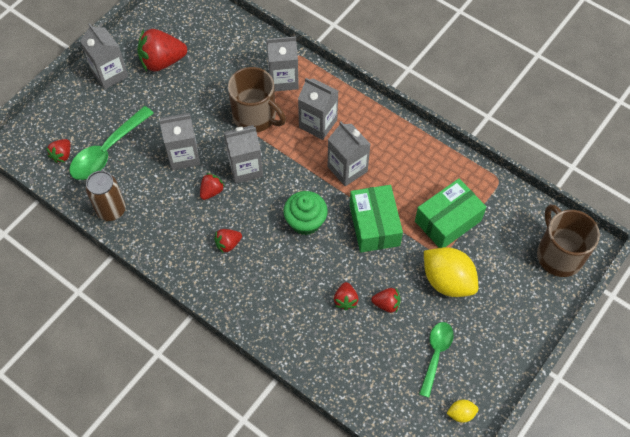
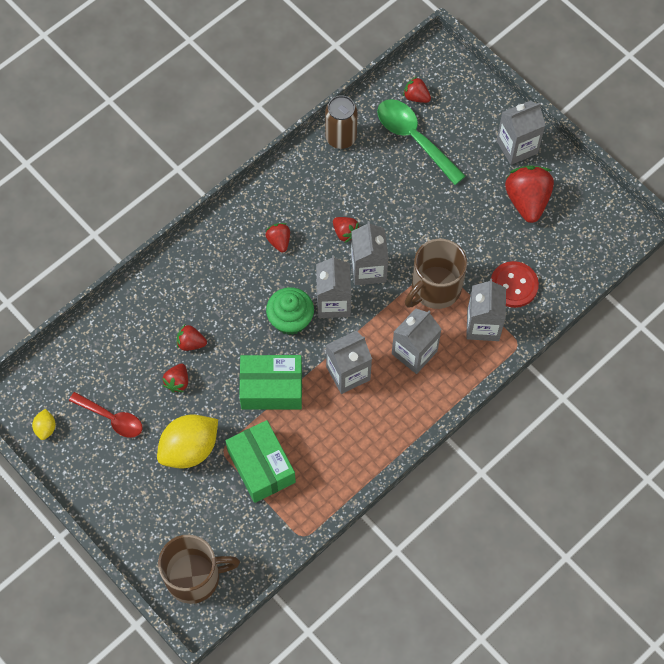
camera: 100 degrees right, 5 degrees up
(184, 155) = (395, 210): grey carton -> grey carton (333, 302)
(243, 62) = (513, 285): none -> red button
(436, 354) = (112, 418): green spoon -> red spoon

